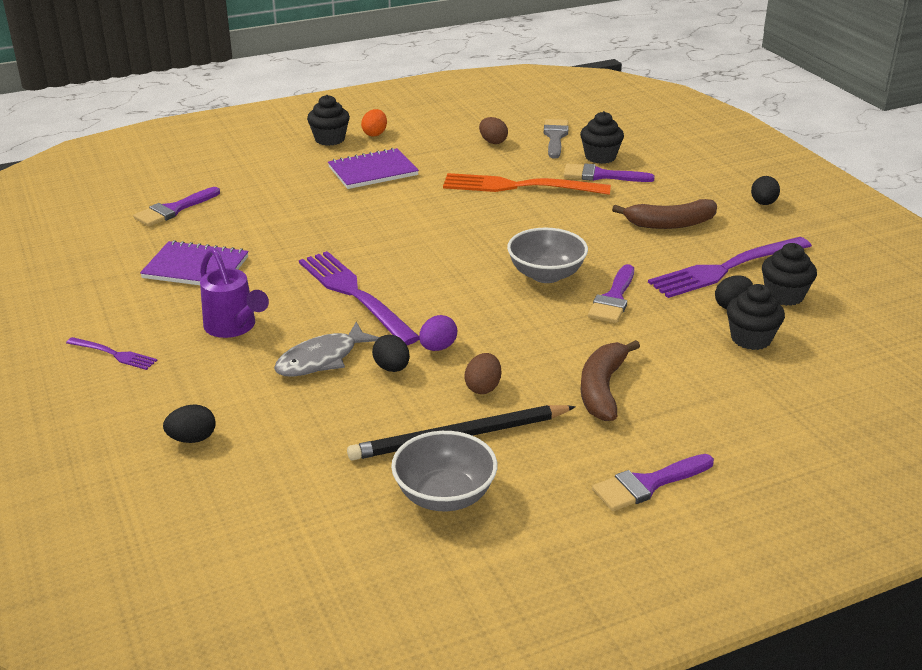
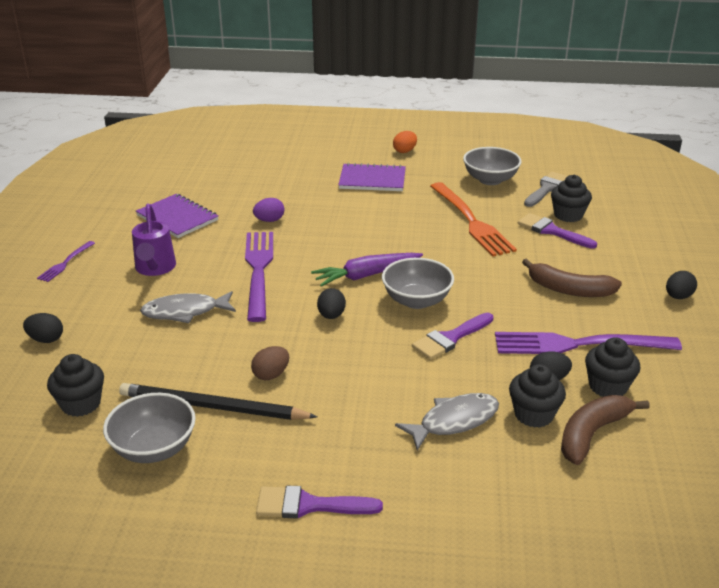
camera: 30 degrees right, 0 degrees up
(114, 354) = (65, 263): purple fork -> purple fork turned 60 degrees clockwise
(173, 210) = (208, 172): purple brush -> none
(330, 139) = (367, 147): black cupcake -> black cupcake (81, 404)
(392, 368) = (224, 335): black egg -> black egg (331, 316)
(438, 347) = (272, 331): purple egg -> purple egg (269, 220)
(472, 266) = (366, 275): none -> purple carrot
(493, 142) = (490, 180): brown egg -> grey bowl
(518, 186) = (472, 221): orange fork -> orange fork turned 150 degrees counterclockwise
(602, 389) = (359, 411): brown banana -> brown banana (592, 433)
(693, 368) = (454, 421): none -> grey fish

